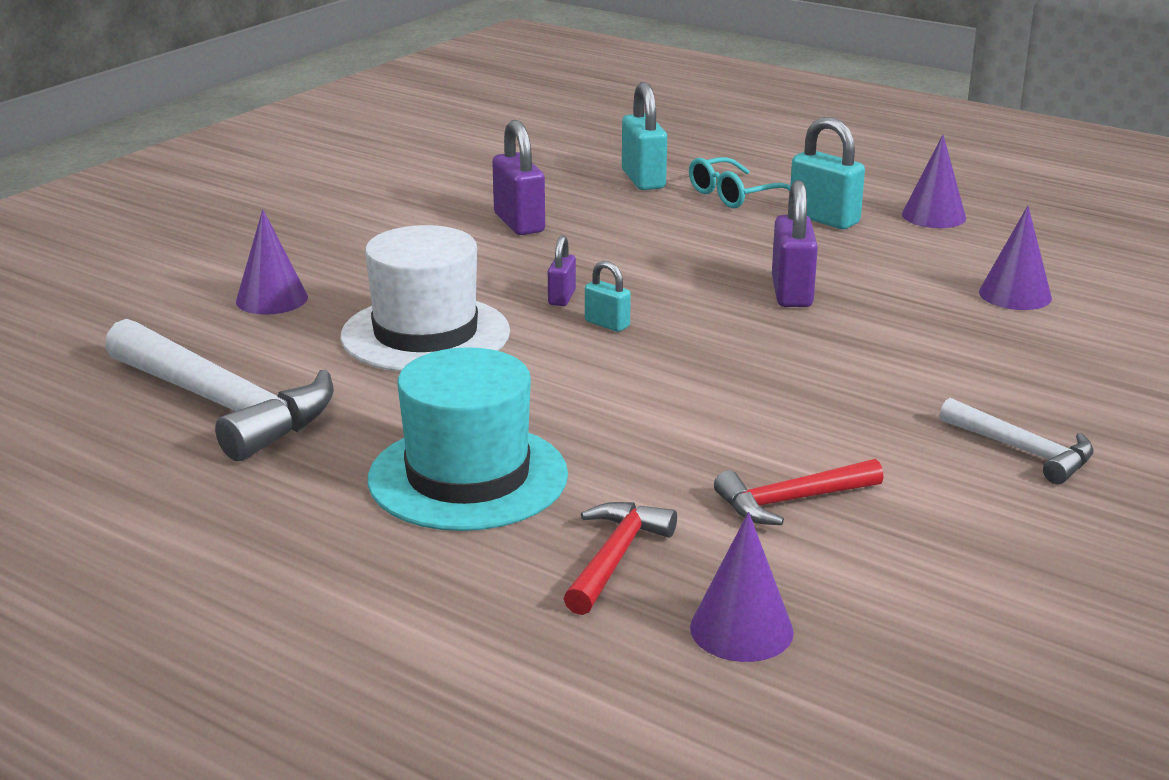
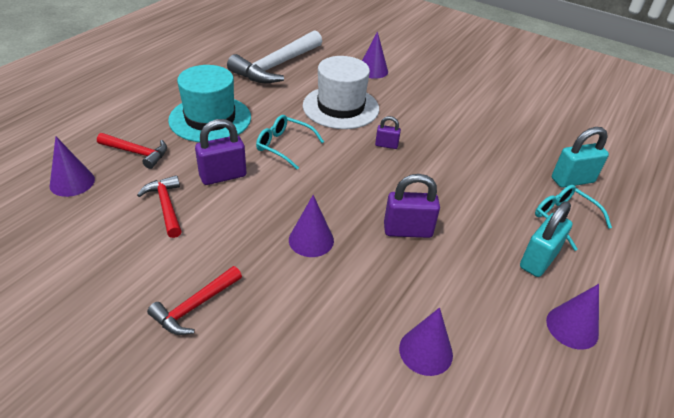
camera: 85 degrees right, 15 degrees up
(519, 223) = (481, 133): purple padlock -> purple padlock (223, 176)
(572, 390) = (284, 146): none -> turquoise glasses
(607, 324) = (356, 158): turquoise padlock -> none
(838, 363) = (311, 240): none -> purple cone
(1023, 451) = (195, 307): white hammer -> red hammer

